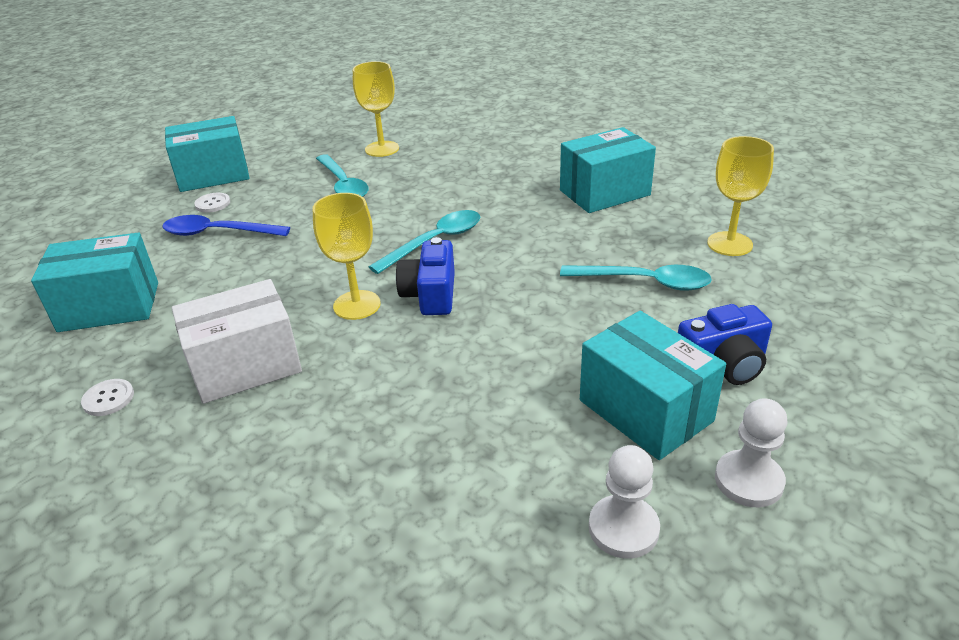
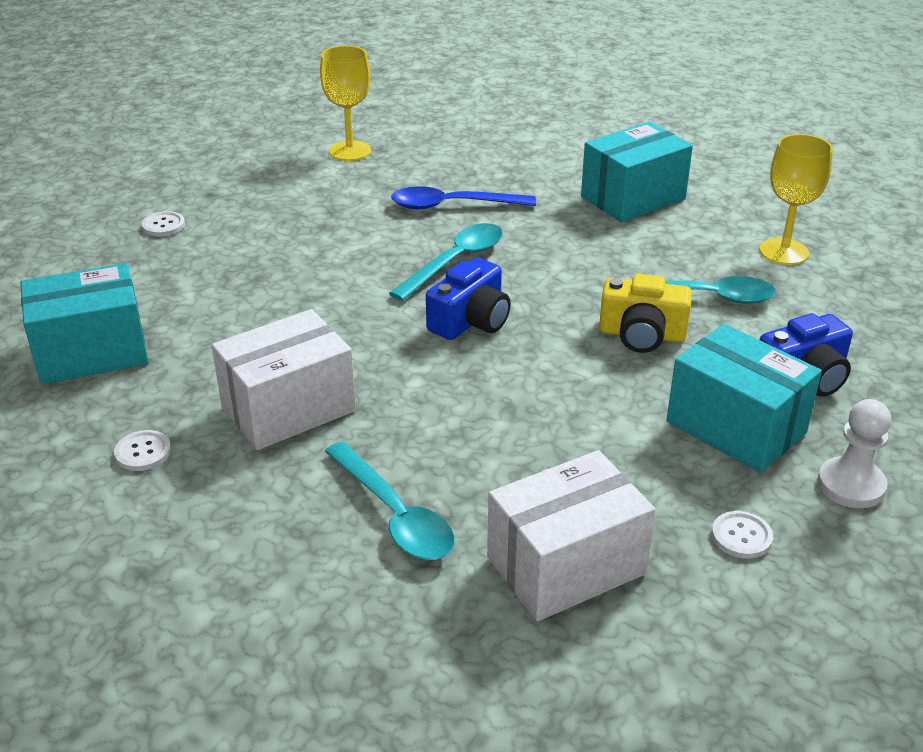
camera: 10 degrees left, 0 degrees up
(213, 175) = (148, 189): turquoise box -> none
(217, 233) = (186, 261): blue spoon -> blue spoon (452, 205)
(343, 185) = (319, 197): turquoise spoon -> turquoise spoon (395, 515)
(357, 305) = (390, 336): yellow goblet -> none
(430, 294) = (470, 321): blue camera -> blue camera turned 135 degrees counterclockwise
(439, 545) = (566, 566): none -> white box
(579, 315) = (642, 335): none -> yellow camera
(623, 528) = (741, 536): white pawn -> white button

